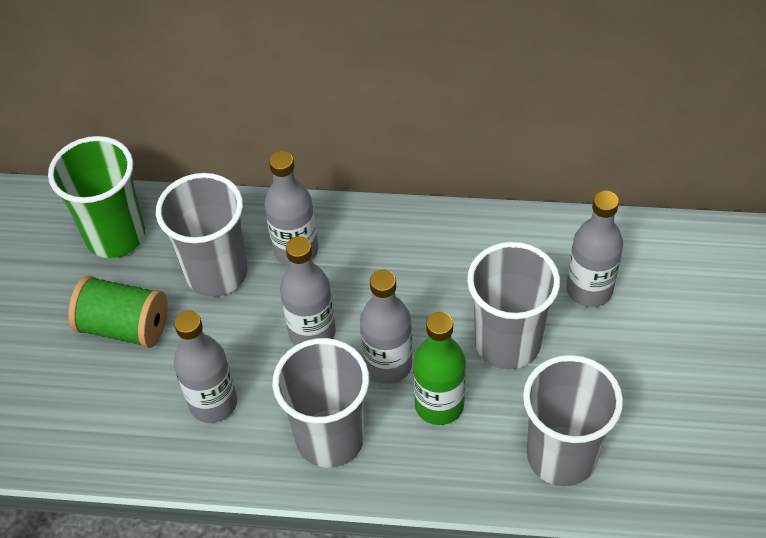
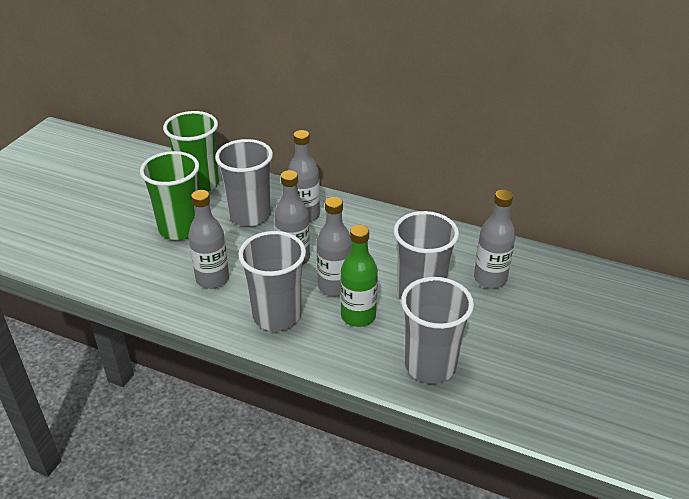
camera: 15 degrees right, 15 degrees down
(125, 327) = (180, 228): green spool -> green cup

